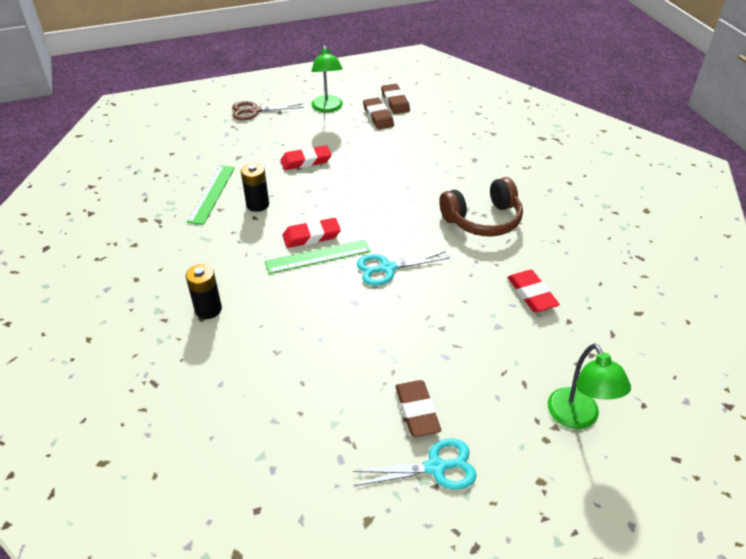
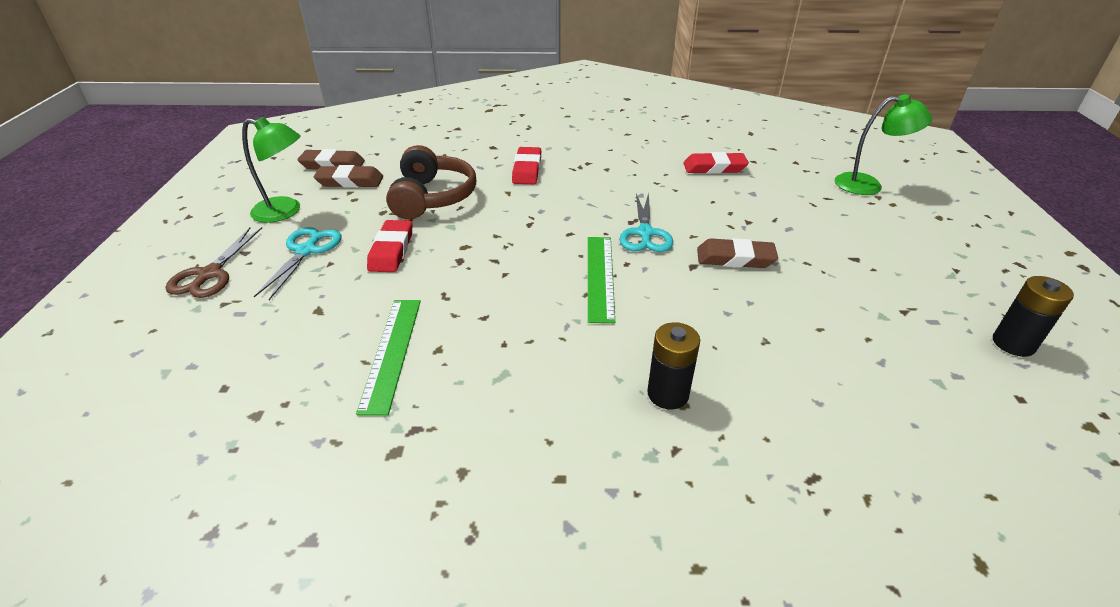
camera: 70 degrees left, 5 degrees down
(212, 194) = (391, 352): green ruler -> green ruler turned 60 degrees clockwise
(257, 204) = (456, 309): black battery -> black battery (1013, 344)
(311, 236) = (557, 274): red eraser -> red eraser (527, 170)
(417, 411) = (863, 259): brown eraser -> brown eraser (735, 258)
(435, 467) = (934, 264): turquoise scissors -> turquoise scissors (306, 251)
(482, 220) = (595, 165): brown headphones -> brown headphones (432, 197)

